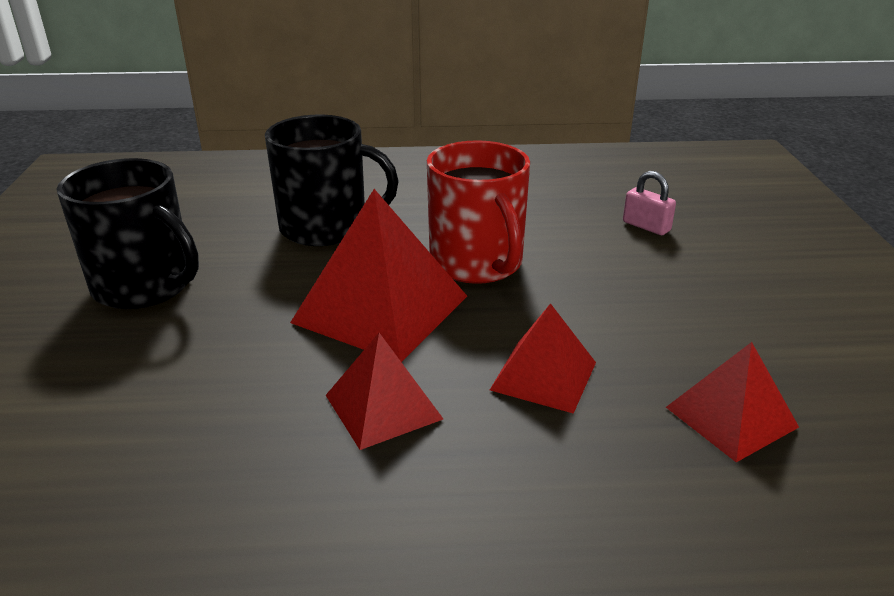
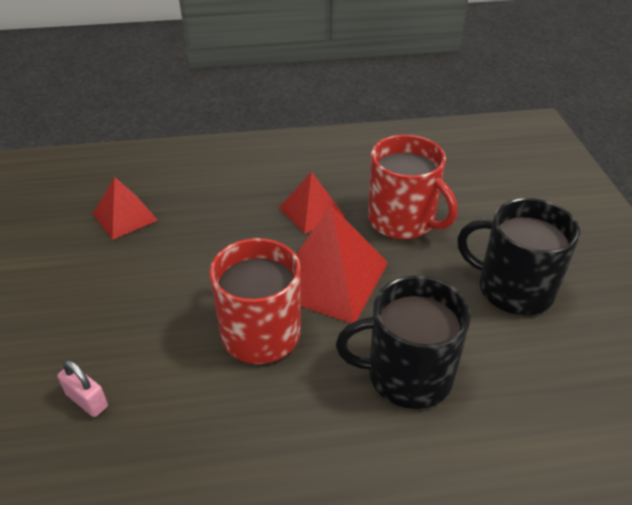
camera: 175 degrees right, 10 degrees up
(228, 381) = (403, 221): none -> red mug
(544, 375) = (221, 234): red pyramid -> none

